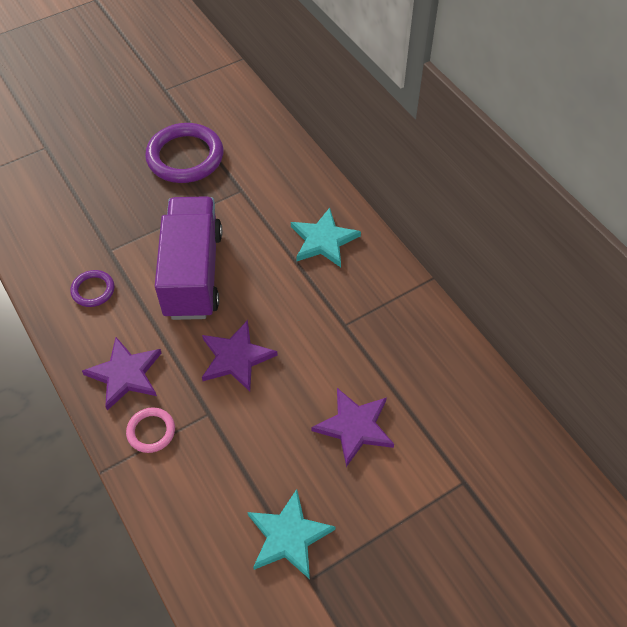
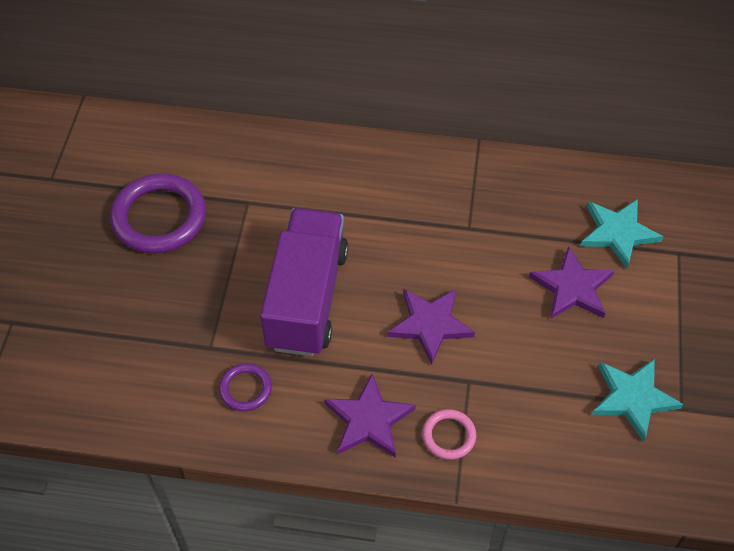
camera: 50 degrees left, 0 degrees up
(193, 273) = (307, 298): purple truck -> purple truck turned 60 degrees clockwise
(323, 240) = (367, 182): turquoise star -> turquoise star (618, 233)

